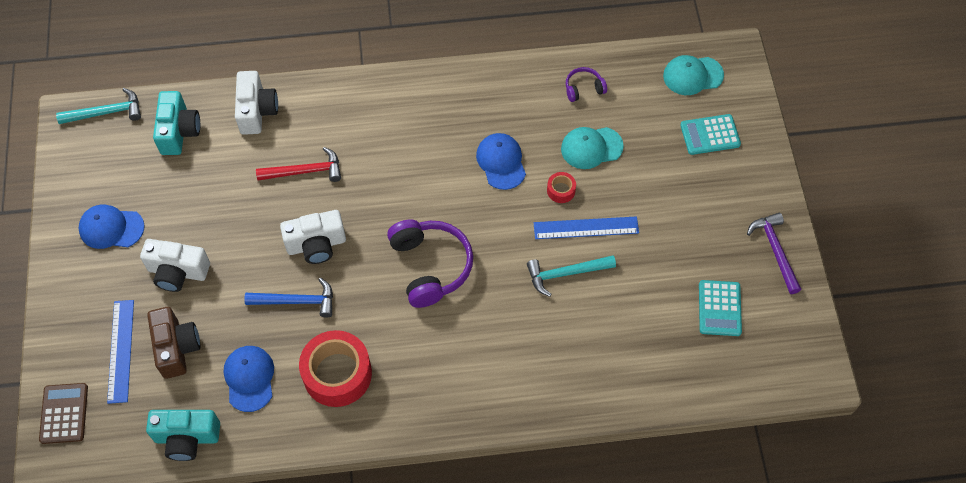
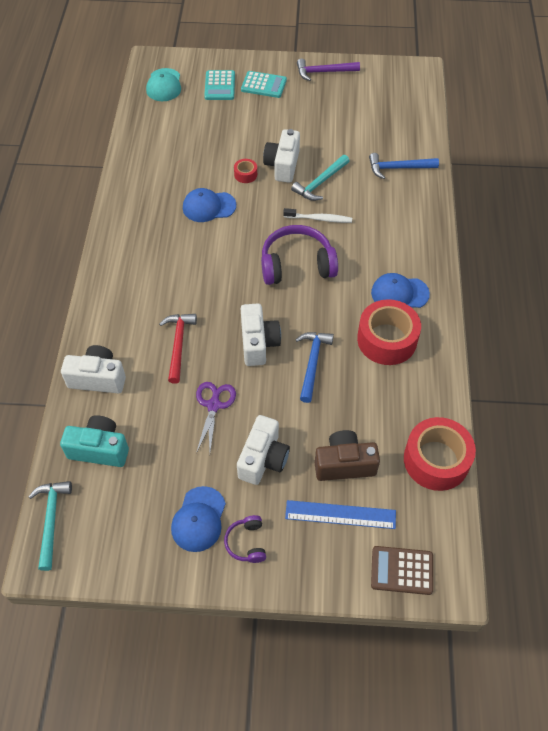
camera: 80 degrees left, 5 degrees down
(187, 438) = (436, 460): turquoise camera -> red tape
(235, 217) = (214, 405): none -> purple scissors
(249, 378) = (383, 406): blue cap -> blue cap (399, 293)
(506, 280) = (319, 219): none -> white toothbrush
(566, 274) = (320, 183): turquoise hammer -> turquoise hammer turned 45 degrees clockwise
(583, 88) = (154, 147): purple headphones -> purple headphones (247, 543)
(586, 228) = (282, 165): blue ruler -> white camera
(591, 148) = (211, 151): turquoise cap -> none
(613, 362) = (398, 168): none -> blue hammer
(719, 308) = (363, 107): turquoise calculator -> turquoise calculator (263, 85)

